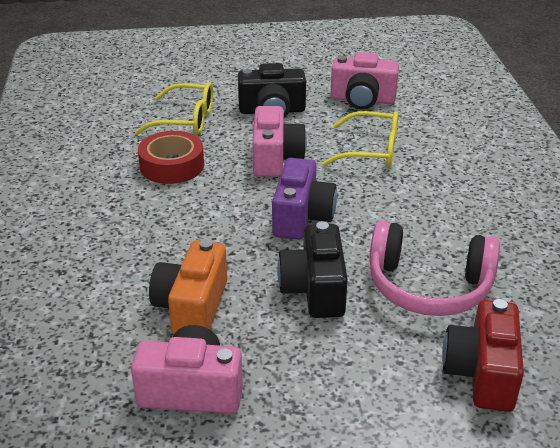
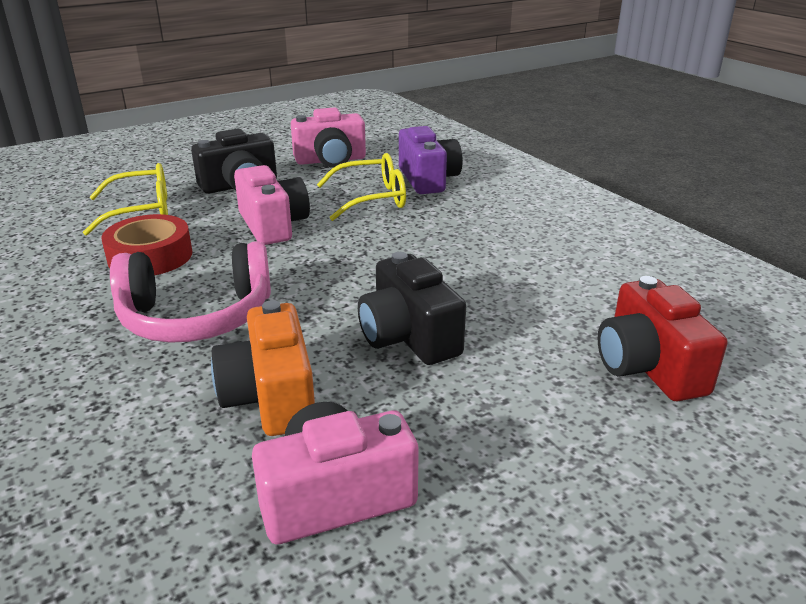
camera: 25 degrees left, 5 degrees down
(301, 217) = (341, 271): purple camera -> purple camera (428, 179)
(428, 286) = (526, 301): pink headphones -> pink headphones (196, 316)

